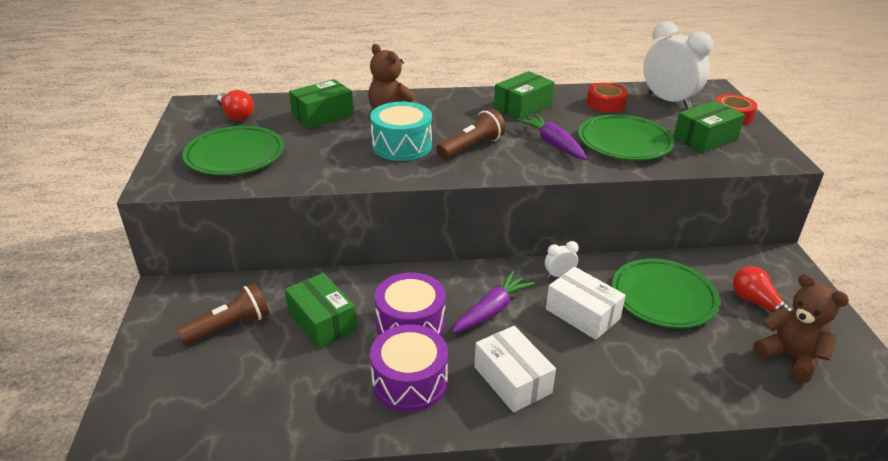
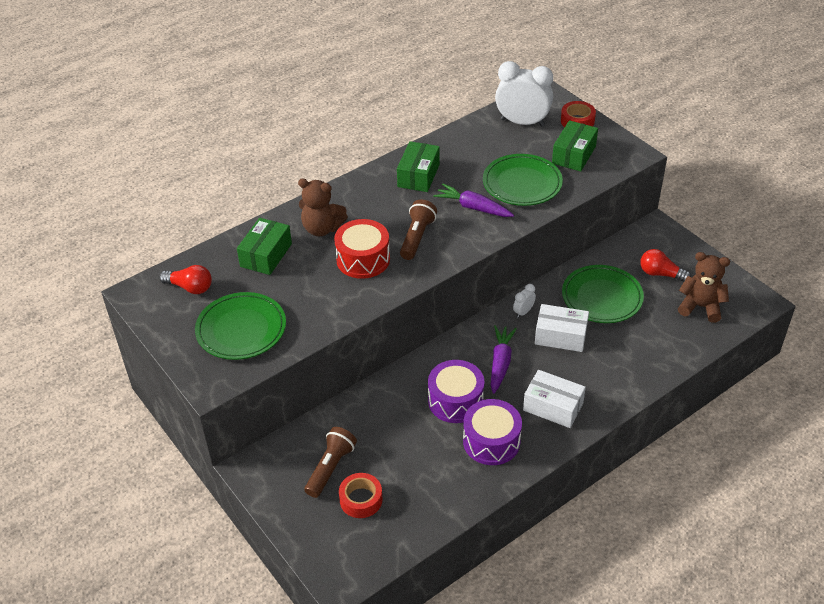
camera: 30 degrees left, 10 degrees up
(322, 321) = (393, 430): green box -> none
(402, 145) = (363, 259): turquoise drum -> red drum
(605, 104) = (478, 145): red tape -> red tape (361, 499)

